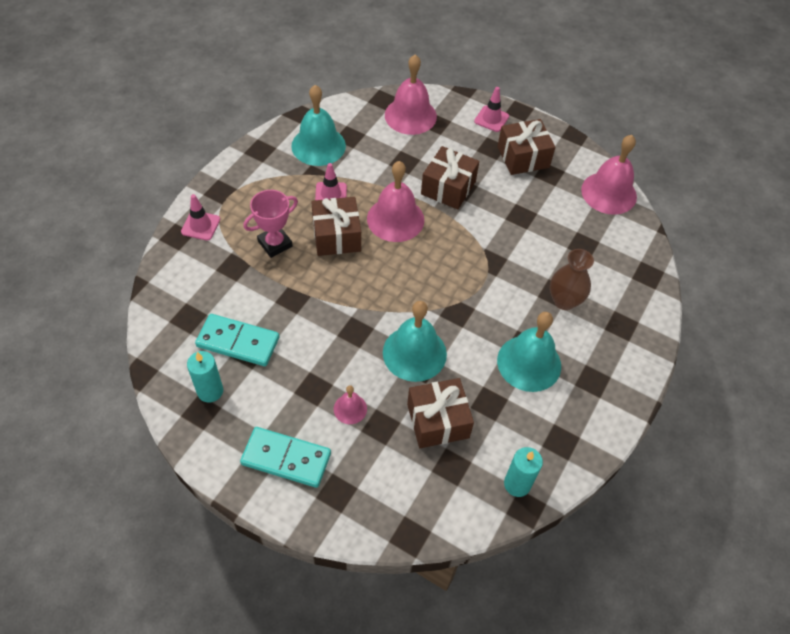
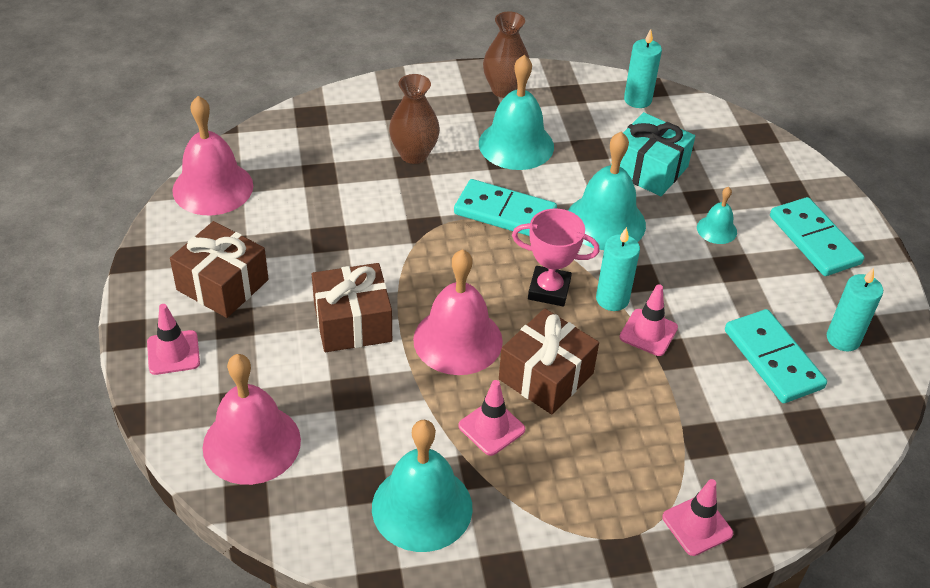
camera: 130 degrees left, 10 degrees down
(275, 244) = (627, 425): pink trophy -> pink trophy (549, 290)
(315, 301) = (648, 332): none -> pink traffic cone
(350, 409) = (716, 229): pink bell -> turquoise bell
(354, 304) = (612, 299): none -> turquoise candle
(438, 421) = (649, 169): brown gift -> turquoise gift
(469, 308) = (505, 213): none -> turquoise domino
(596, 403) = (504, 90): none -> brown vase

